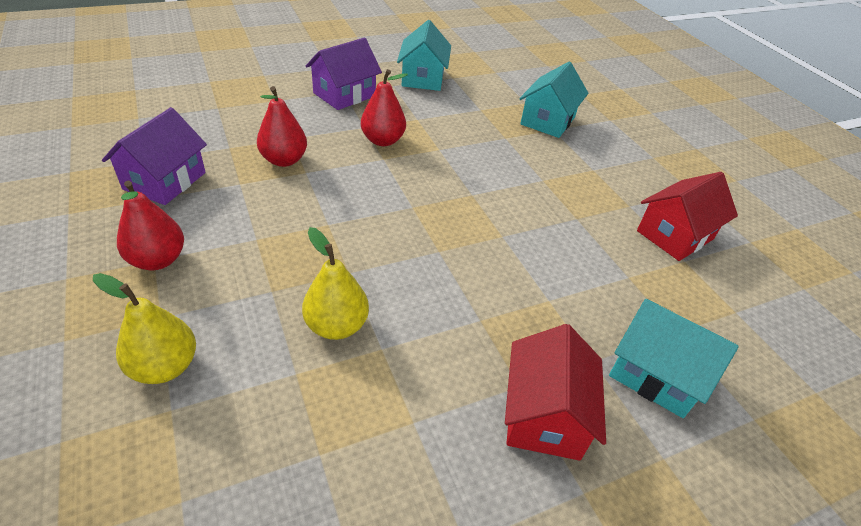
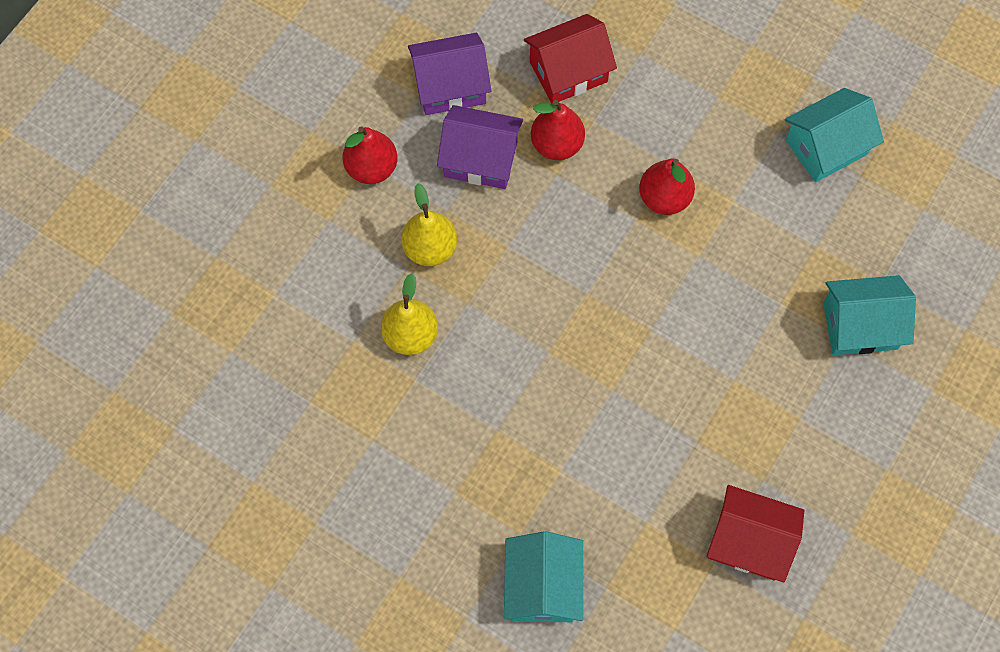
camera: 60 degrees right, 25 degrees up
(165, 367) = (298, 261): yellow pear -> yellow pear (430, 248)
(344, 94) = (712, 102): purple house -> purple house (480, 159)
(544, 415) = (441, 522): red house -> red house (568, 72)

